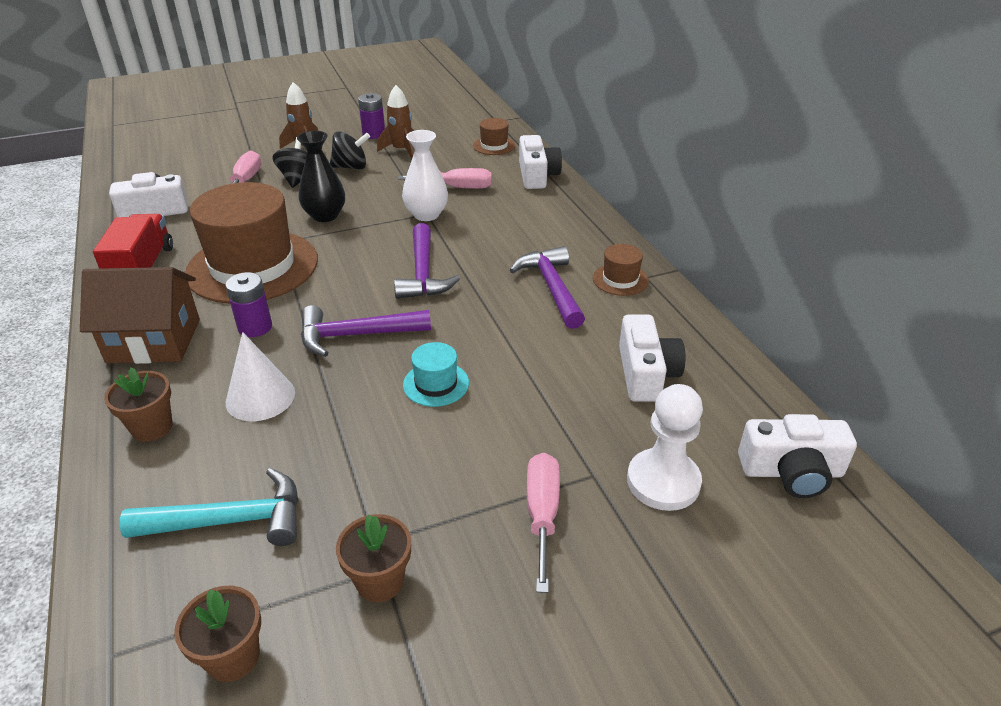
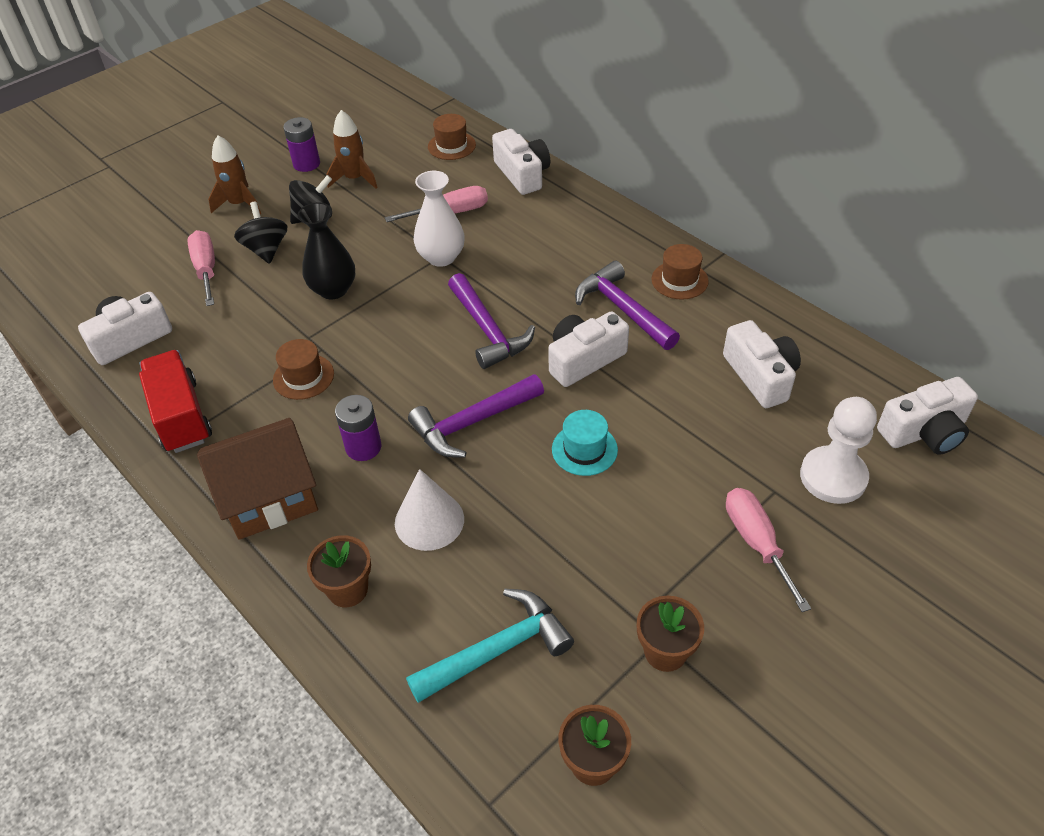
camera: 20 degrees left, 10 degrees up
(252, 266) = (303, 377): brown hat -> brown hat, size x0.42
(488, 316) = (584, 359): none -> white camera

